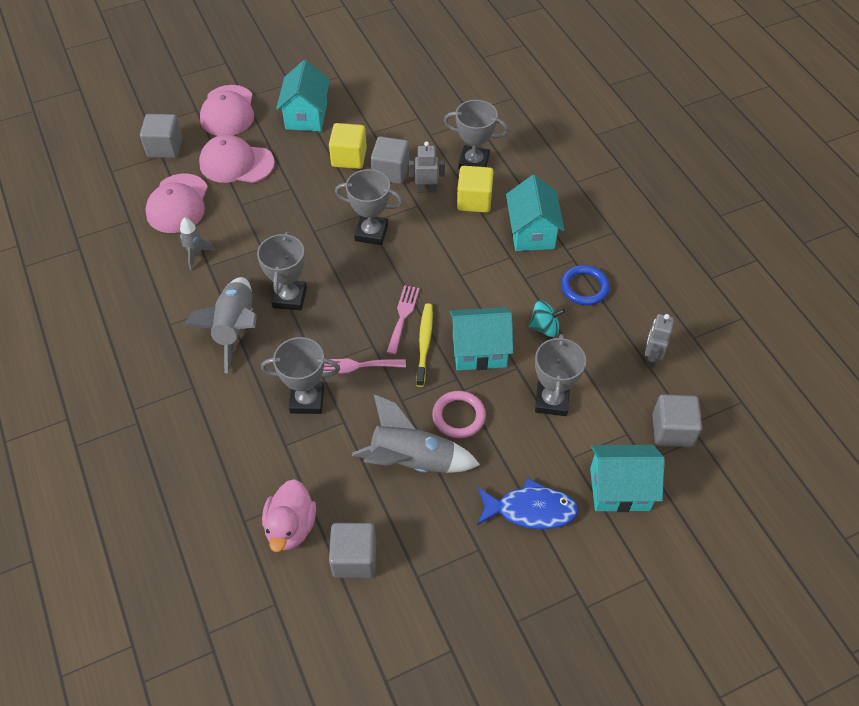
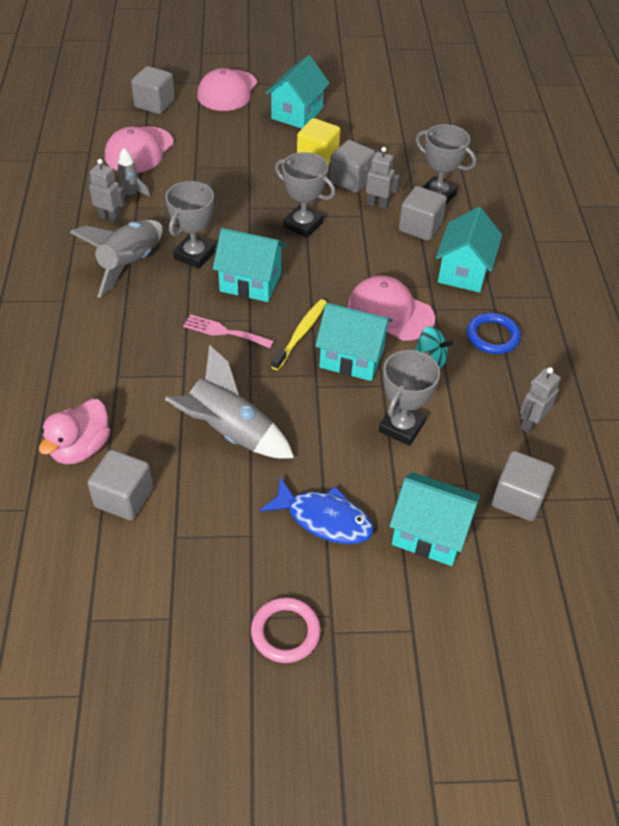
camera: 20 degrees right, 5 degrees down
(189, 285) = (109, 217): none -> grey robot
(236, 163) = (210, 133): pink cap -> pink cap (390, 312)
(307, 400) = (160, 345): grey trophy -> none
(354, 308) = (250, 282): none -> turquoise house
(403, 316) = (293, 304): pink fork -> none
(458, 416) = (298, 408): pink ring -> pink ring (285, 632)
(474, 200) = (420, 227): yellow cube -> grey cube

